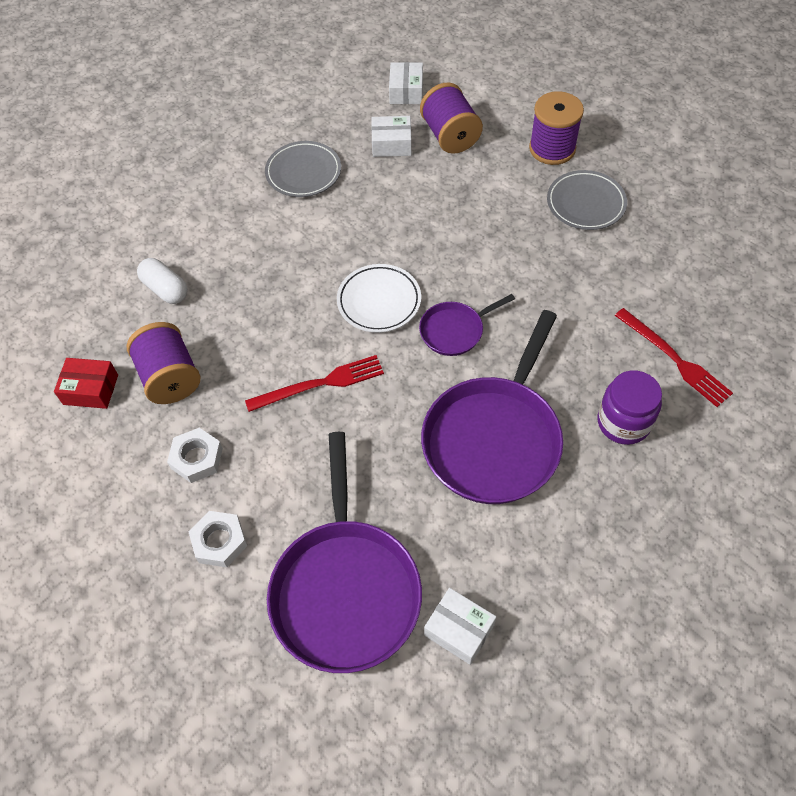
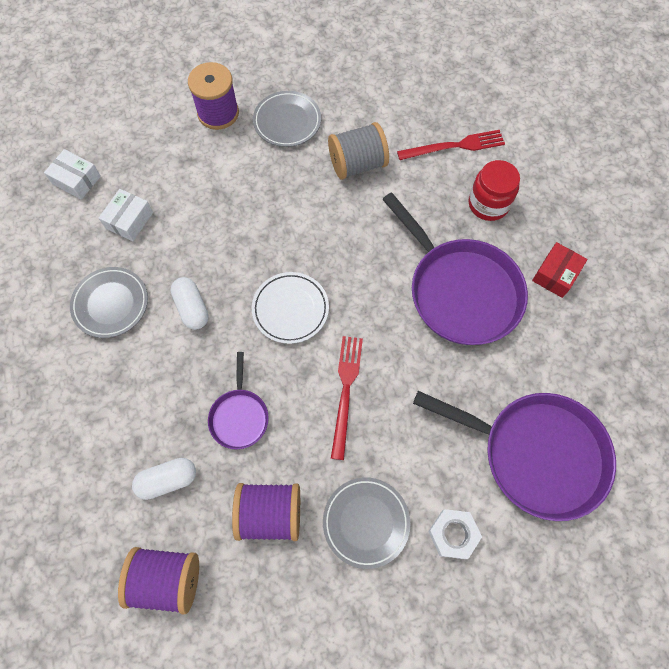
camera: 65 degrees left, 10 degrees up
(91, 389) = (242, 593): red box -> red box (555, 275)
(197, 458) = (366, 522): white nut -> grey plate
(334, 228) = (192, 308): none -> white capsule
(450, 136) = (152, 174): purple spool -> purple spool (167, 579)
(454, 331) = (351, 269): purple pan -> purple pan (239, 416)
(459, 630) = (598, 390): white box -> none
(581, 282) = (357, 164): none -> grey spool
(623, 422) = (488, 204): purple jar -> red jar

